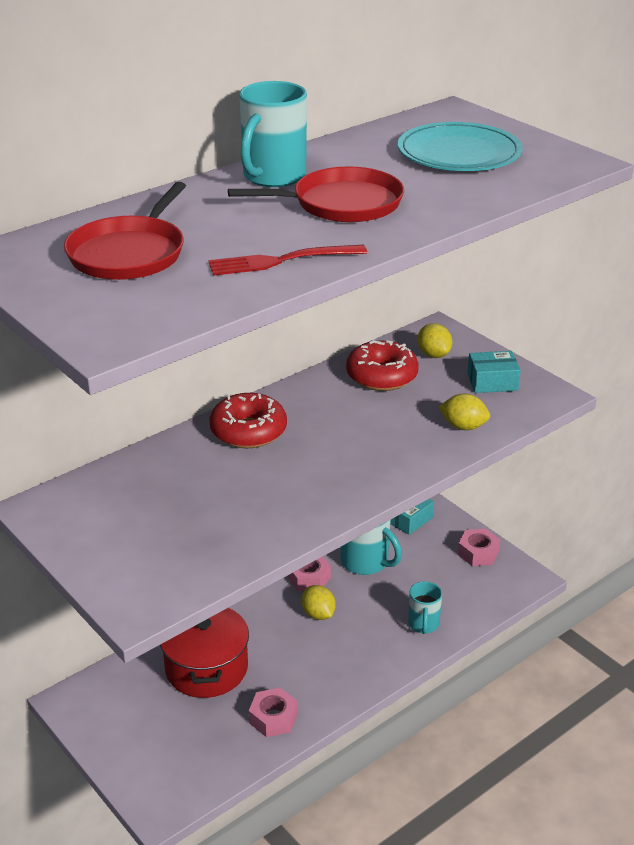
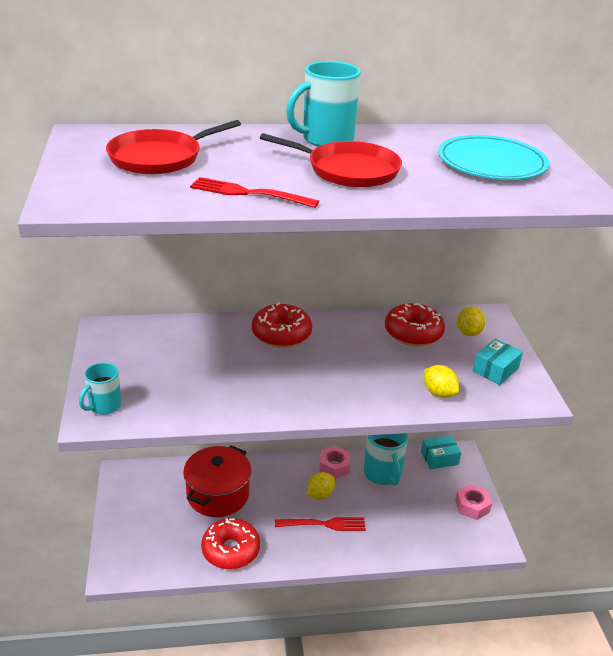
camera: 30 degrees right, 0 degrees up
(273, 718) = (230, 550): pink nut -> red donut
(318, 614) = (319, 494): yellow lemon -> yellow lemon turned 45 degrees clockwise
(348, 642) = (324, 524): none -> red fork
(423, 624) = (387, 538): turquoise mug -> turquoise mug (104, 406)
(492, 382) = (495, 369): turquoise box -> turquoise box turned 75 degrees counterclockwise

